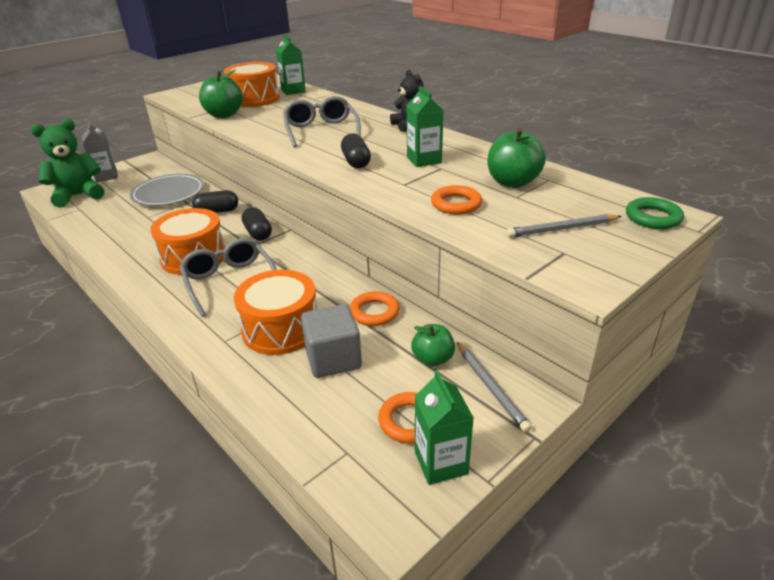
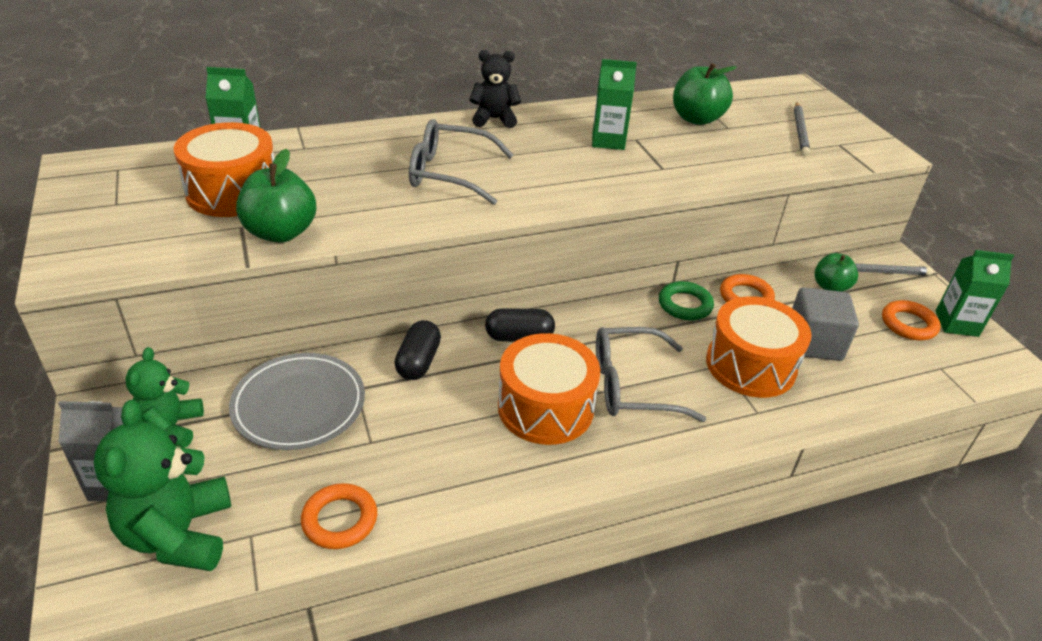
camera: 70 degrees left, 5 degrees up
(143, 174) = (171, 427): none -> green teddy bear
(356, 162) = (579, 178): black capsule -> none
(456, 204) = (727, 157): orange ring -> orange ring (340, 520)
(653, 217) = (797, 94): green ring -> green ring (685, 305)

